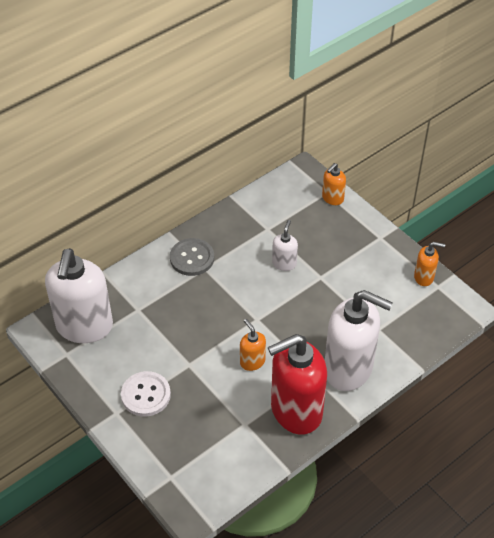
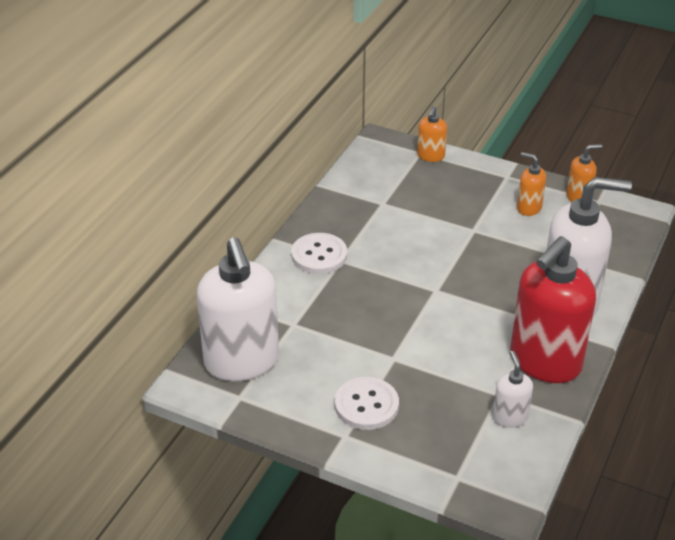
camera: 25 degrees left, 10 degrees down
(192, 258) = (319, 255): grey button -> white button
(252, 361) = (462, 331): orange soap dispenser -> orange soap dispenser (528, 208)
(284, 263) = (425, 229): white soap dispenser -> white soap dispenser (510, 417)

